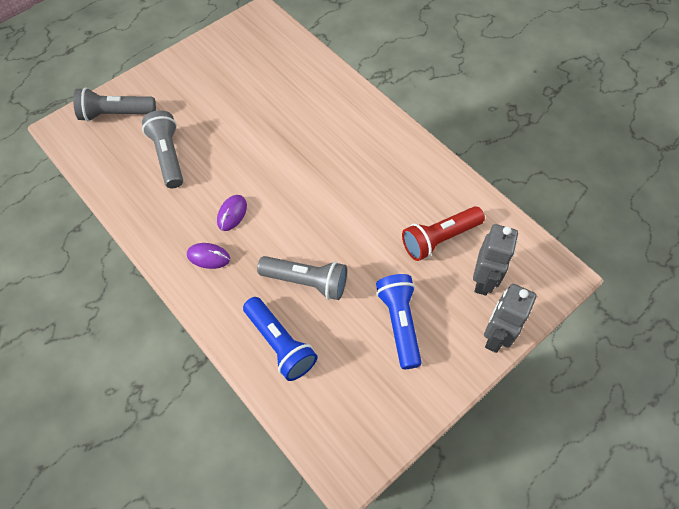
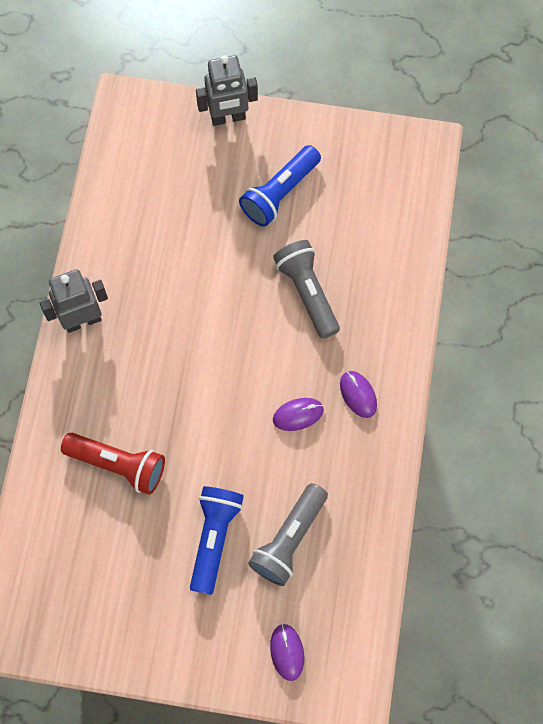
camera: 130 degrees left, 10 degrees up
(116, 114) = (287, 652): grey flashlight -> purple mouse
(280, 344) = (379, 267): blue flashlight -> blue flashlight (214, 538)
(439, 239) = (169, 218): red flashlight -> red flashlight (118, 464)
(483, 280) = (182, 157): grey robot -> grey robot (82, 320)

